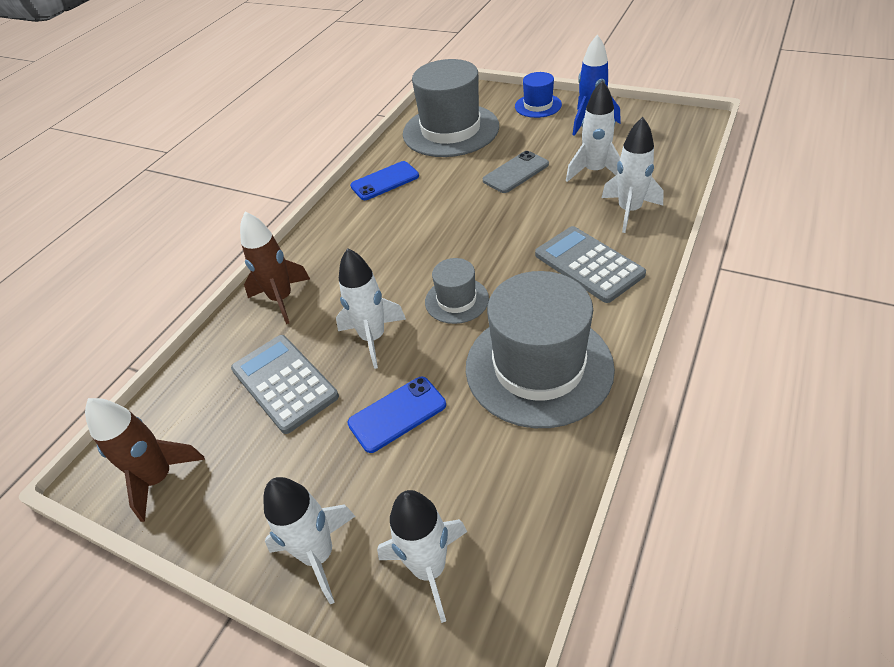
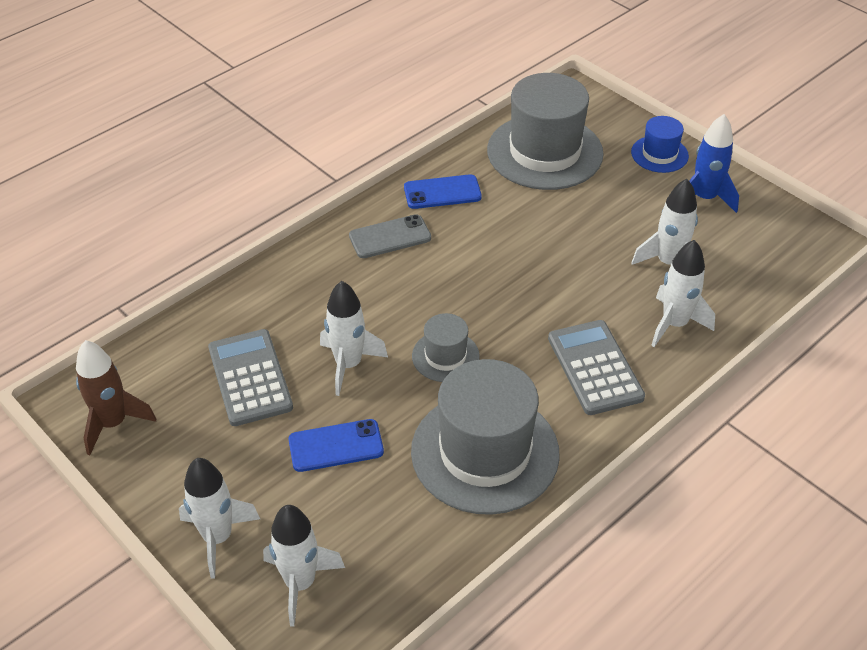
camera: 15 degrees right, 0 degrees up
(282, 299) = (282, 291): brown rocket -> none
(516, 172) = (584, 233): grey phone -> grey phone (390, 237)

